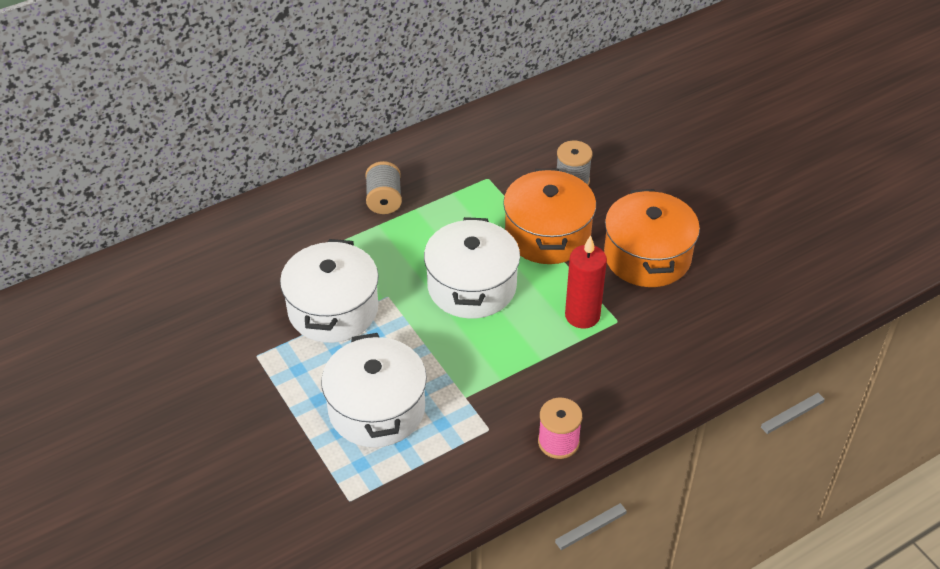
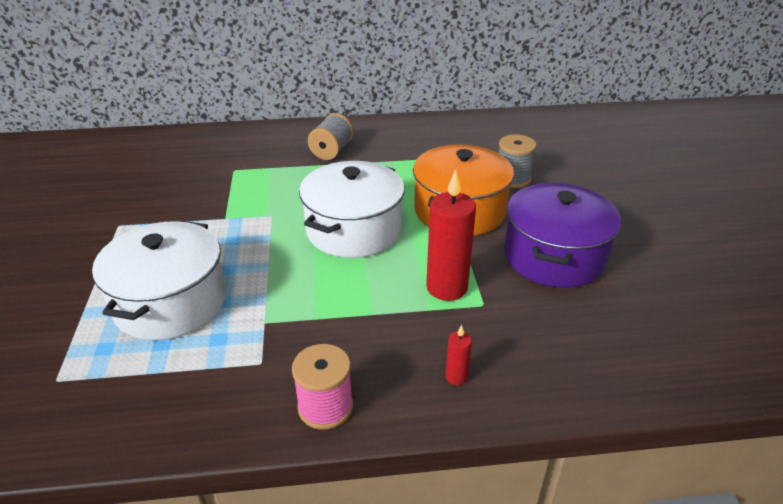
camera: 25 degrees right, 10 degrees down
(333, 309) = (215, 211): white pot -> none
(631, 386) = (456, 377): none -> red candle
(647, 256) = (554, 256): orange pot -> purple pot

